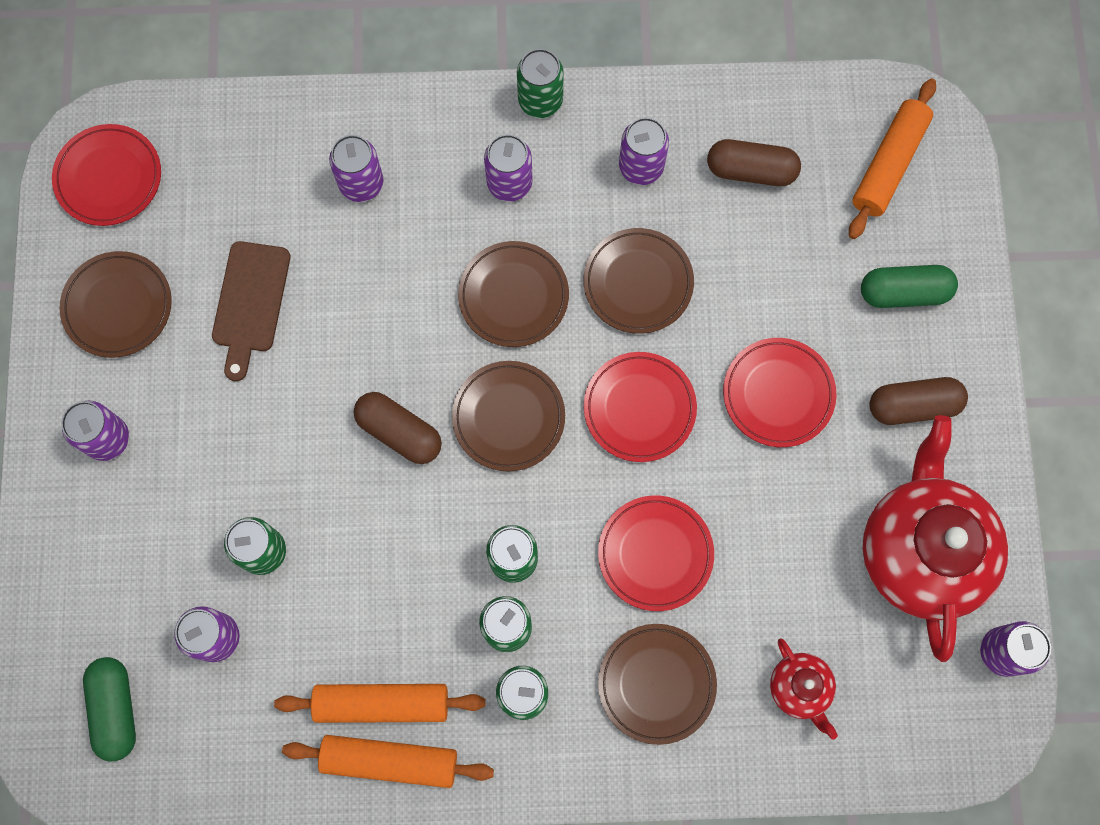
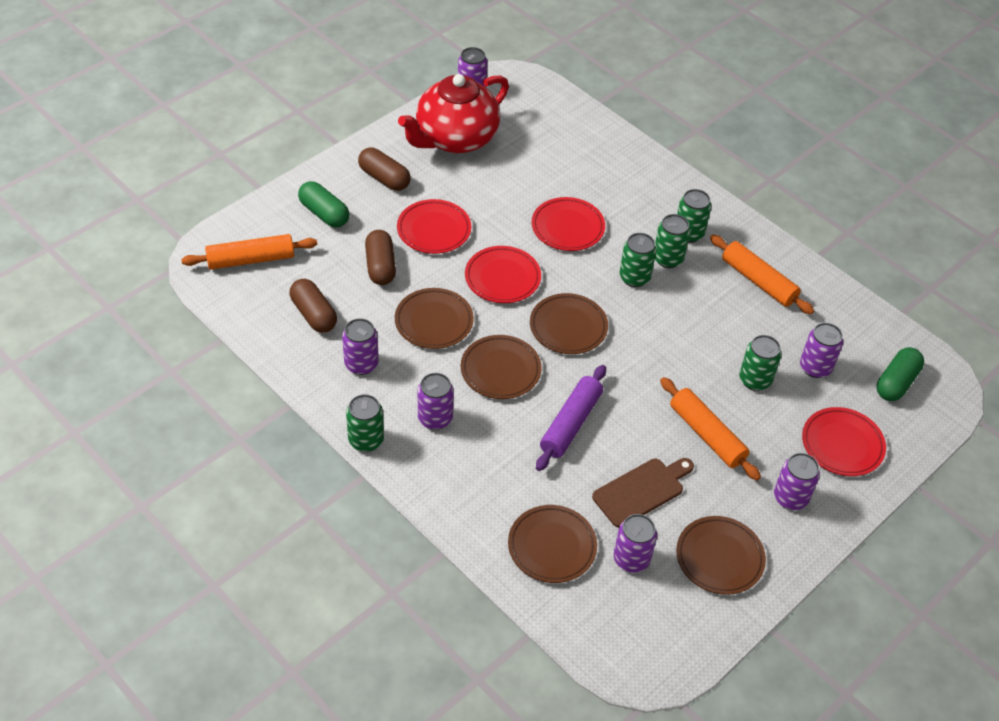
camera: 135 degrees left, 25 degrees down
(109, 177) = (654, 634): red plate -> red plate (842, 444)
(361, 183) = (512, 491): purple can -> purple can (631, 559)
(386, 306) = (571, 423): none -> purple rolling pin
(390, 761) = (777, 261): orange rolling pin -> orange rolling pin (707, 435)
(399, 432) = (629, 367): brown capsule -> brown capsule (380, 266)
(656, 684) = (625, 191): brown plate -> brown plate (552, 546)
(799, 688) = (567, 144): red teapot -> none

